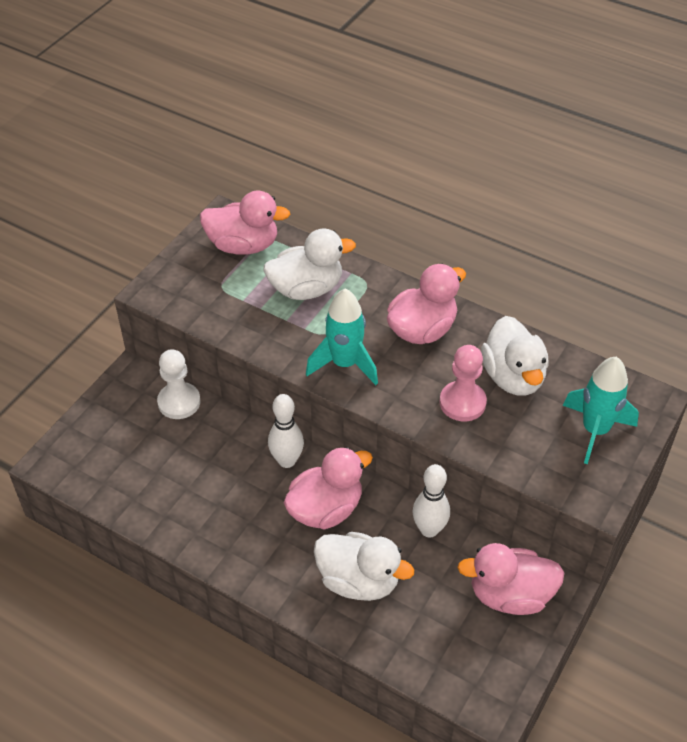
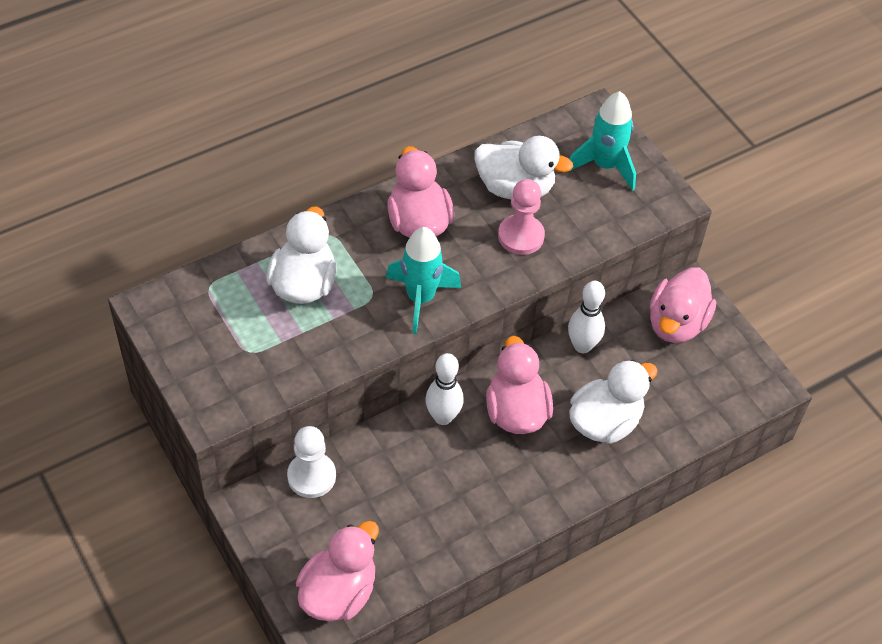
camera: 65 degrees left, 5 degrees up
(243, 245) = (204, 308): pink duck -> pink duck (338, 592)

